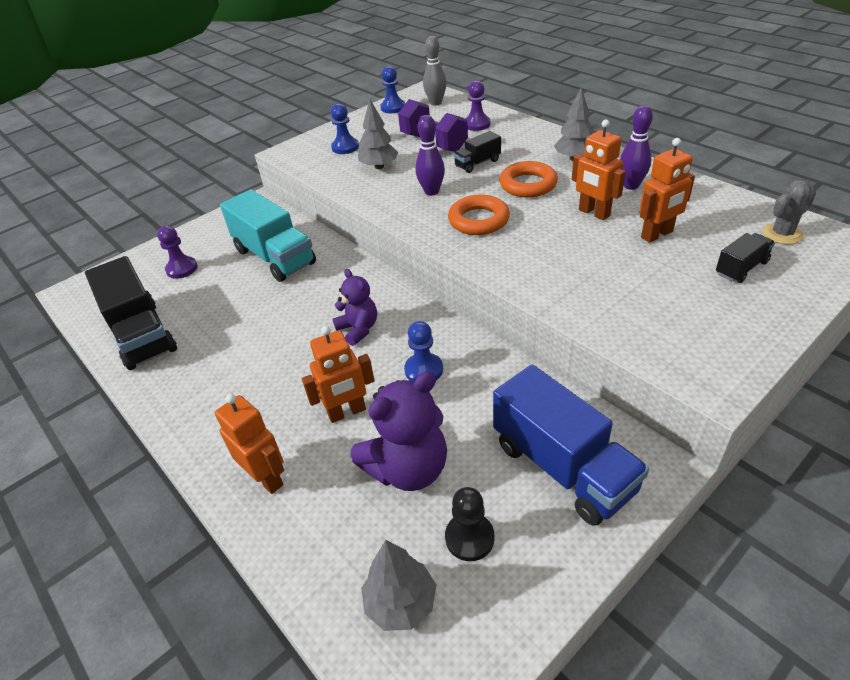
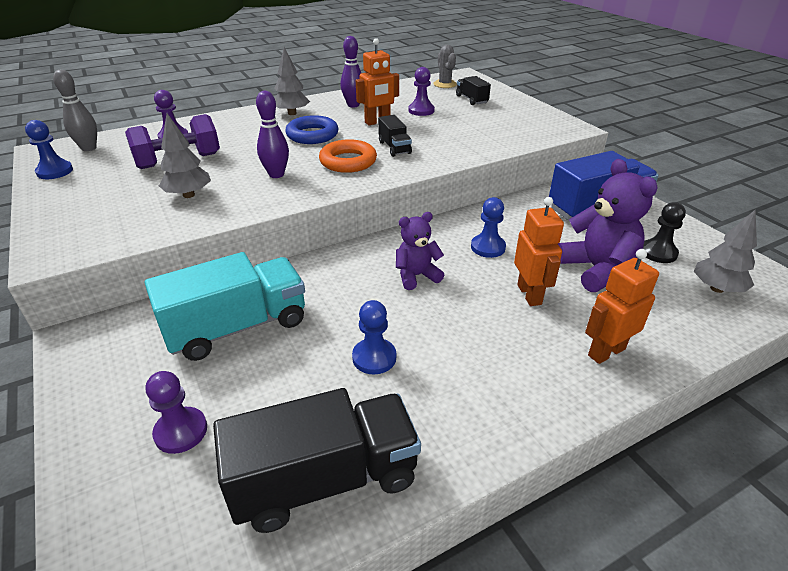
camera: 80 degrees left, 5 degrees down
(345, 147) = (108, 211): blue pawn -> blue pawn (374, 357)
(477, 163) = (250, 148): black truck -> black truck (394, 147)
(528, 184) = (312, 135): orange ring -> blue ring
(657, 235) = (421, 110): orange robot -> purple pawn

